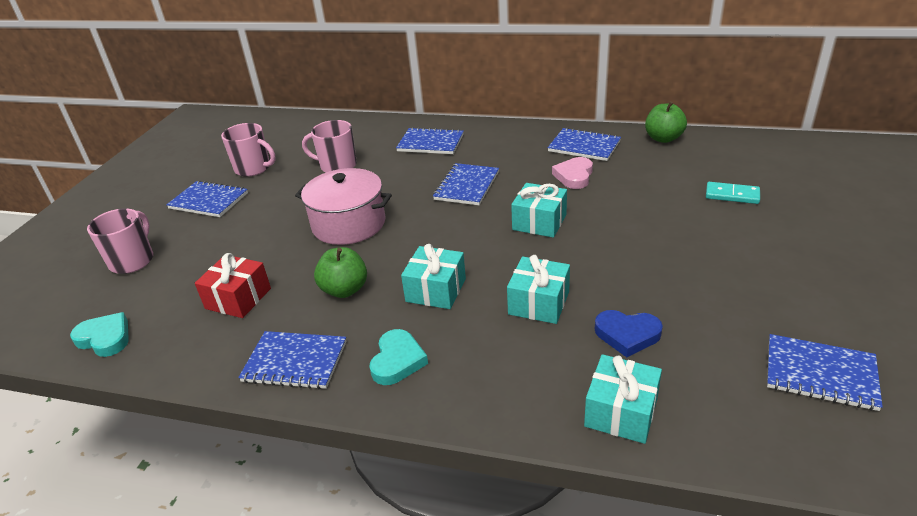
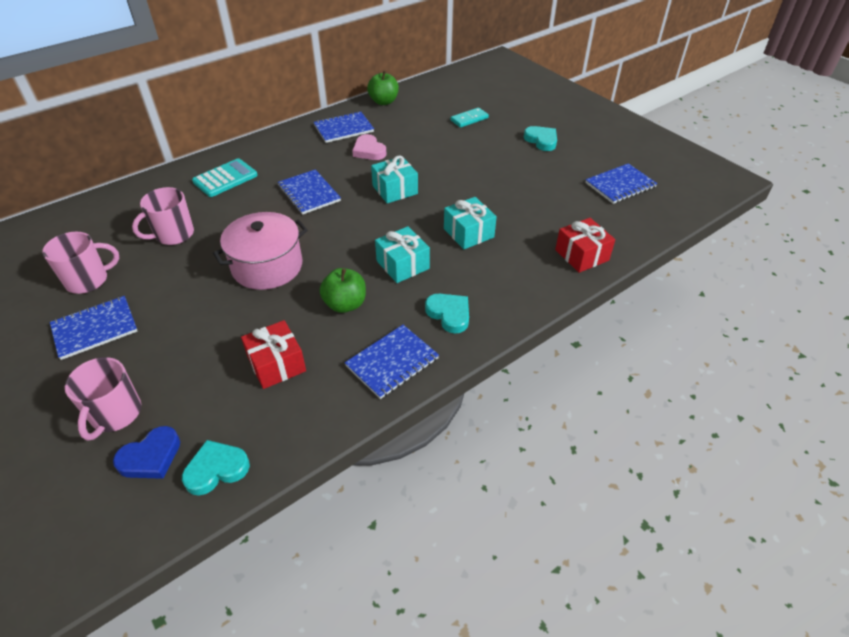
camera: 55 degrees left, 10 degrees up
(133, 260) = (115, 414): pink mug -> pink mug turned 135 degrees counterclockwise
(430, 143) = (225, 178): blue notebook -> turquoise calculator
(621, 412) = (581, 255): turquoise gift -> red gift
(627, 335) = (531, 220): blue heart -> blue heart (151, 457)
(790, 261) = (541, 140): none -> turquoise heart

